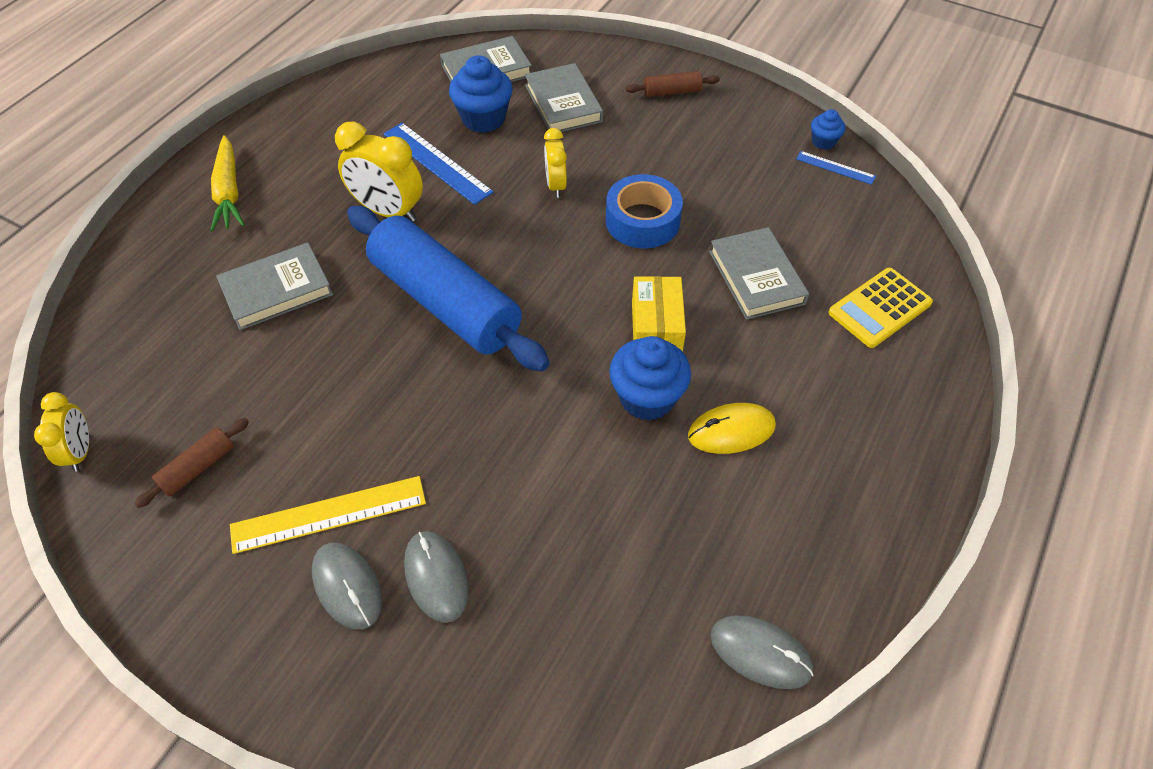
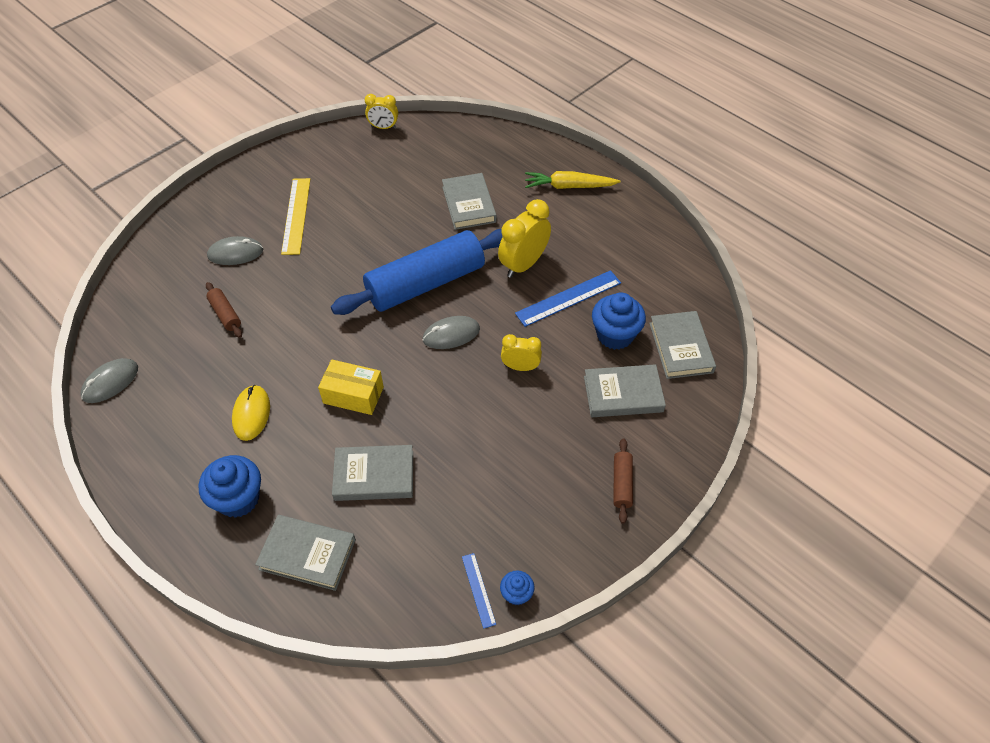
camera: 105 degrees right, 0 degrees up
(197, 468) = (351, 168): brown rolling pin -> brown rolling pin (225, 314)
(347, 586) = (250, 219): grey mouse -> grey mouse (451, 334)
(642, 221) = (462, 415): blue tape -> none
(647, 398) = (299, 374): blue cupcake -> blue cupcake (238, 499)
(835, 168) = (478, 590): blue ruler -> blue ruler turned 60 degrees counterclockwise
(879, 308) = (307, 554): yellow calculator -> grey book

